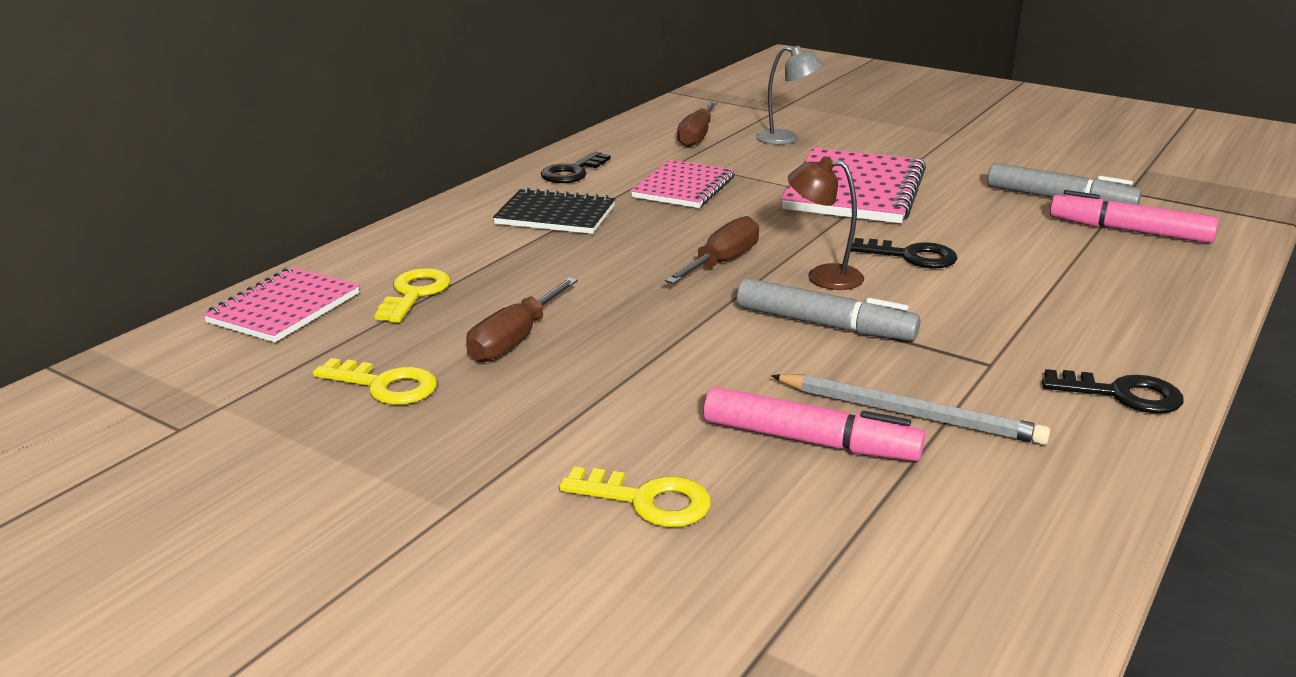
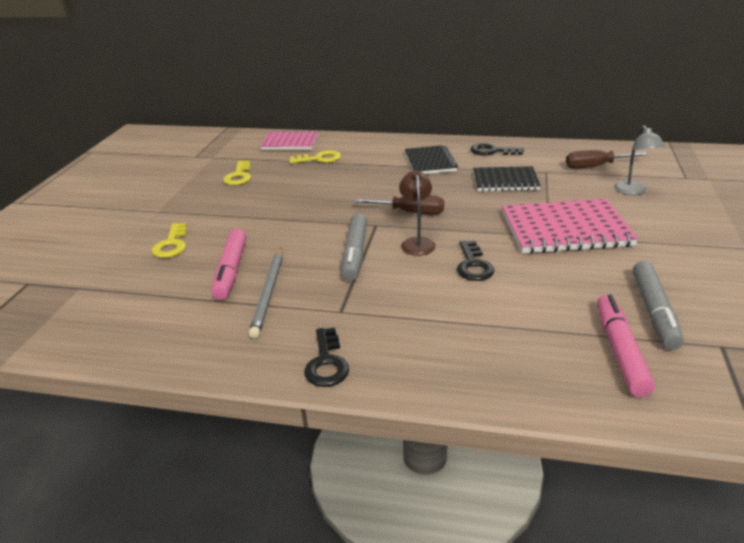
camera: 70 degrees right, 5 degrees up
(515, 340) = (290, 188): brown screwdriver -> none
(684, 187) = (505, 181): pink notebook -> black notebook

